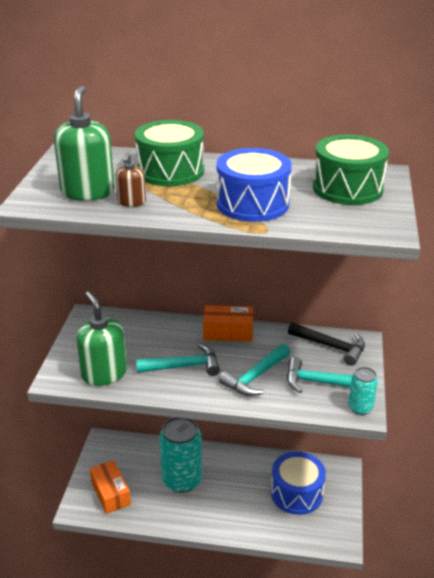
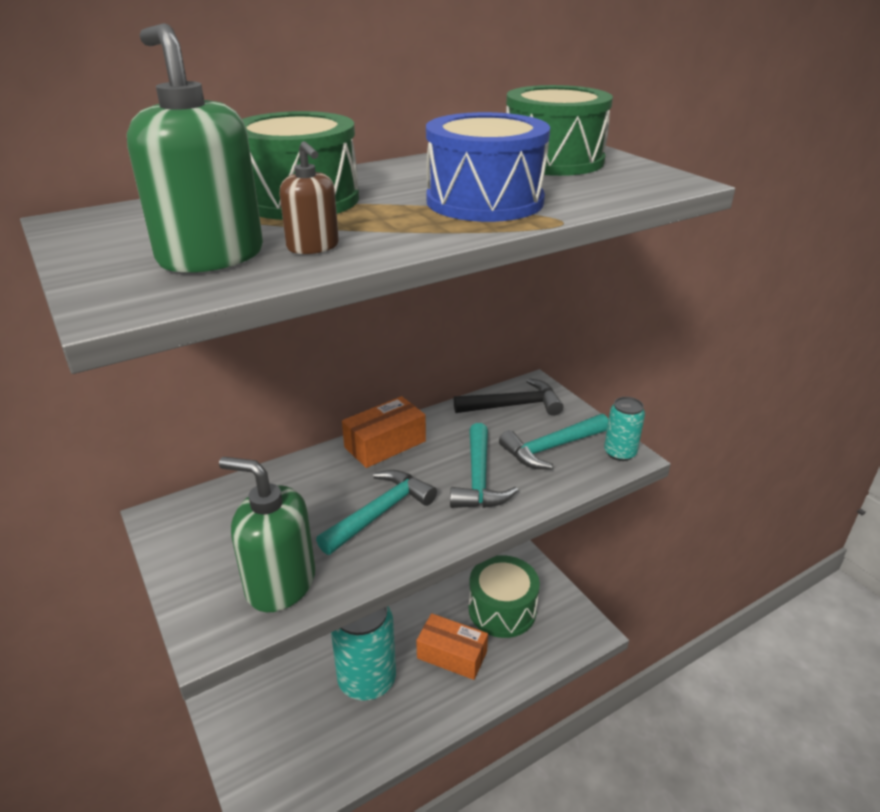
camera: 40 degrees left, 0 degrees up
(110, 493) = (291, 761): orange box -> orange box (452, 655)
(296, 493) = (502, 609): blue drum -> green drum

